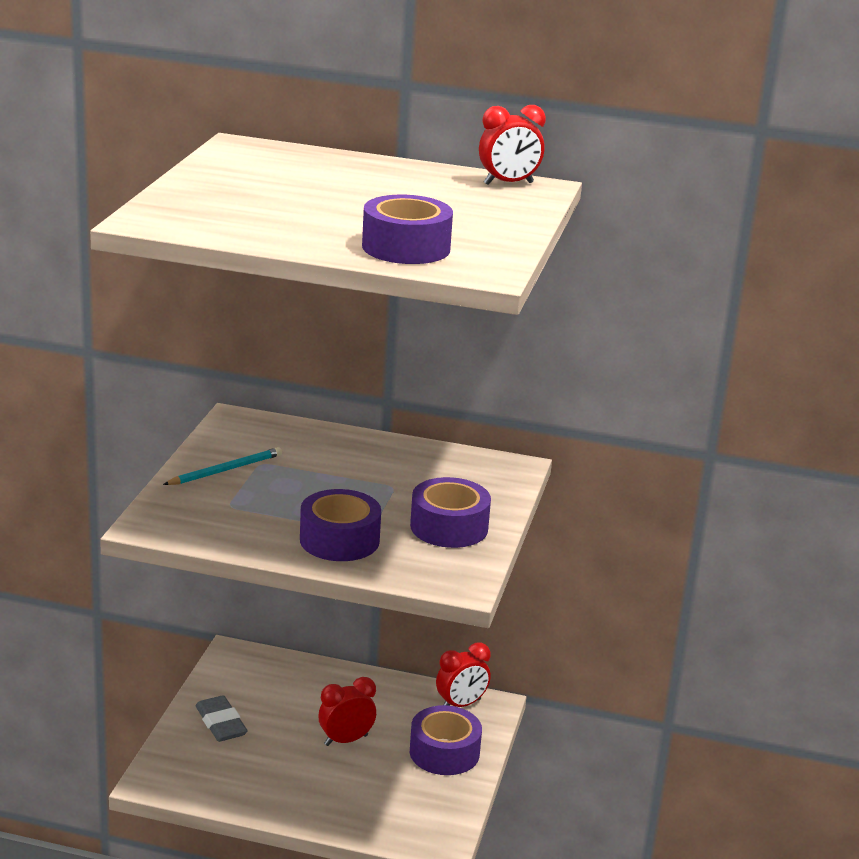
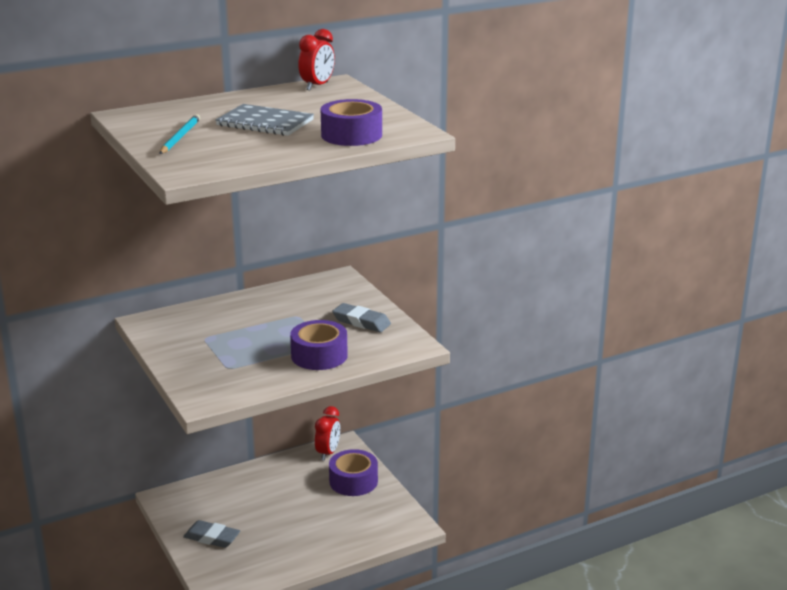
camera: 40 degrees left, 0 degrees up
(225, 470) = (191, 351): turquoise pencil -> turquoise pencil (180, 137)
(346, 740) = (294, 505): red clock -> none
(350, 201) = (265, 123): none -> grey notebook
(449, 527) = (361, 322): purple tape -> grey eraser

